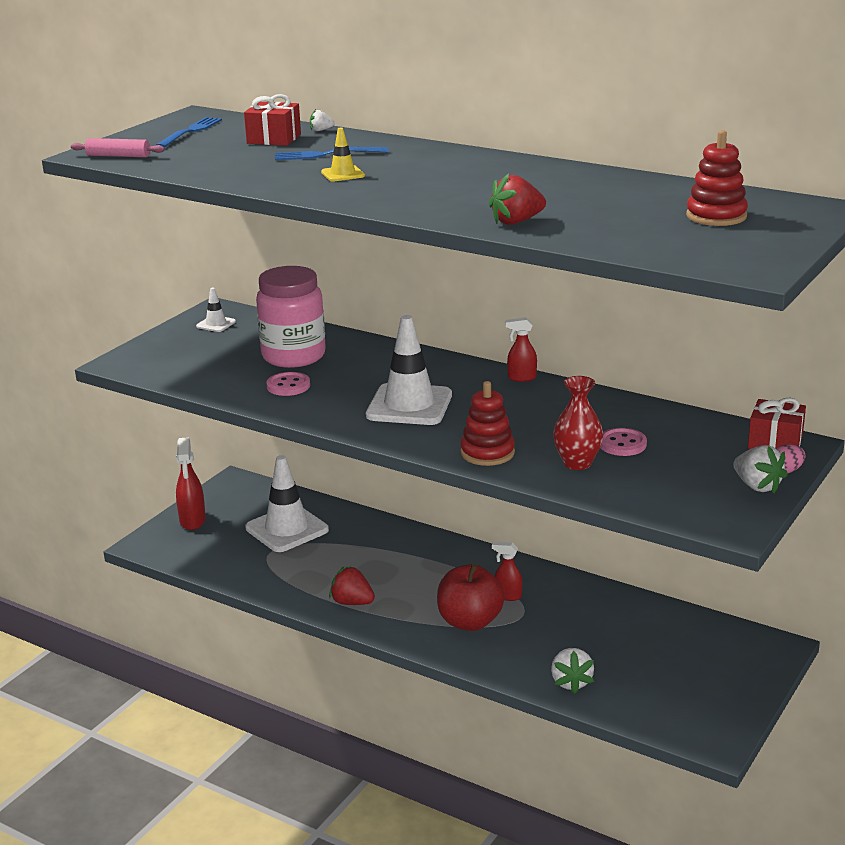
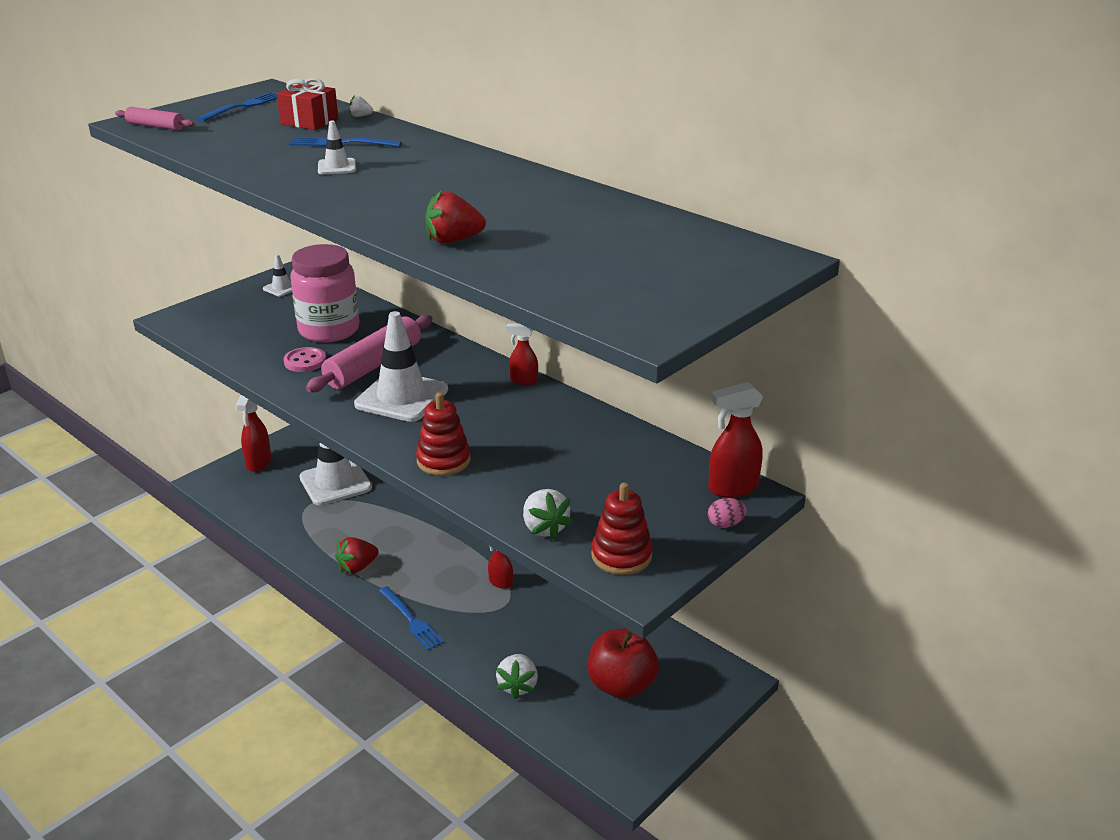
camera: 10 degrees right, 5 degrees up
(343, 174) = (336, 167): yellow traffic cone -> white traffic cone
(352, 602) = (357, 567): red strawberry -> red strawberry turned 75 degrees counterclockwise
(361, 381) = (373, 365): none -> pink rolling pin
(433, 641) = (411, 620): none -> blue fork
(470, 622) = (453, 605): red apple -> red apple (621, 685)
(577, 463) = (522, 485): red vase -> none
(622, 444) = (578, 469): pink button -> none
(716, 216) = (660, 257): red stacking toy -> red stacking toy (621, 556)
(757, 486) = (686, 538): white strawberry -> white strawberry (544, 528)
(775, 442) = (732, 488): red gift -> red spray bottle

